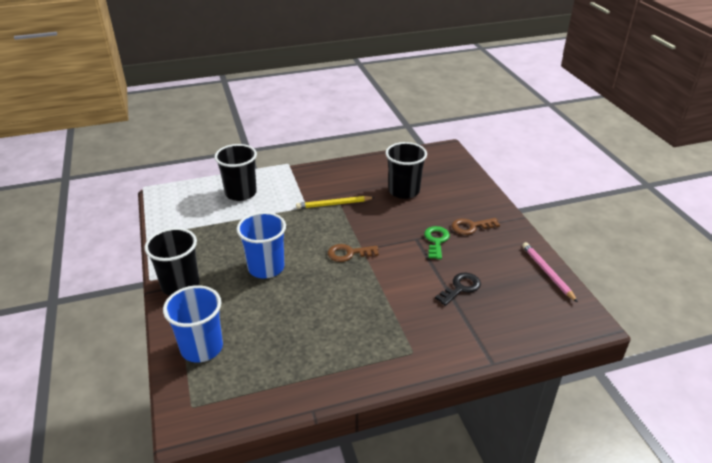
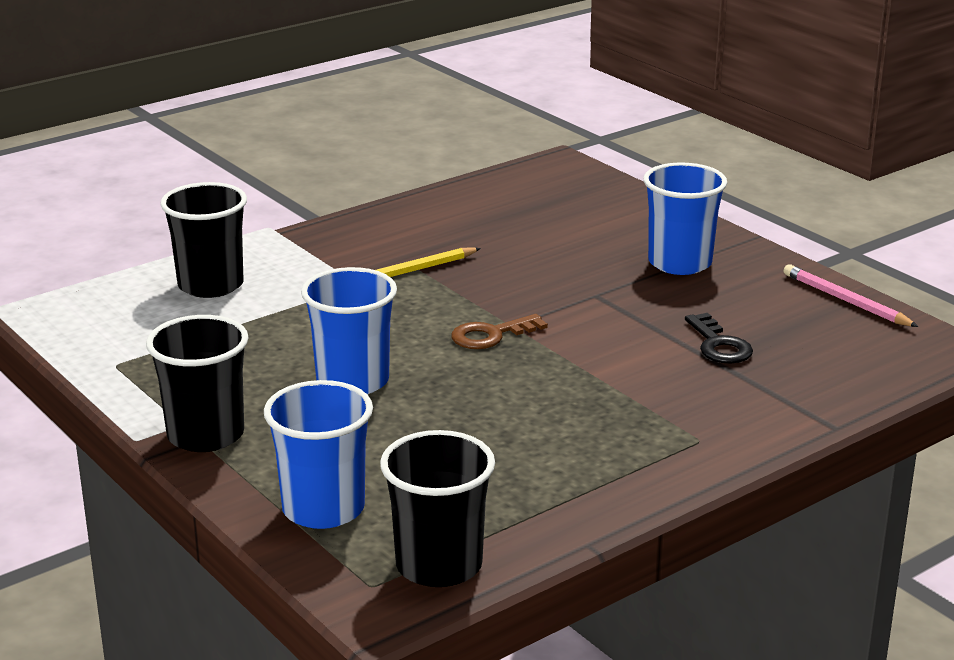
camera: 20 degrees left, 10 degrees down
(404, 191) = (525, 233): black cup -> black cup (439, 565)
(436, 241) = (633, 291): green key -> none
(460, 288) = (719, 345): black key -> black key turned 135 degrees clockwise
(471, 227) = (679, 263): brown key -> blue cup

